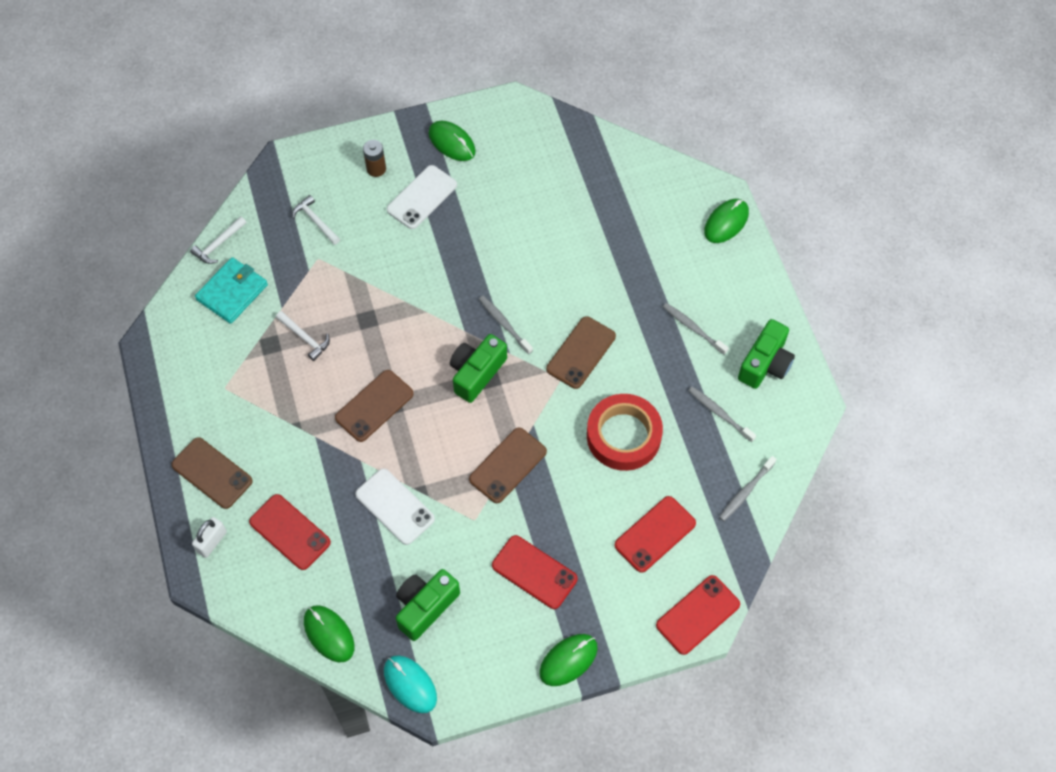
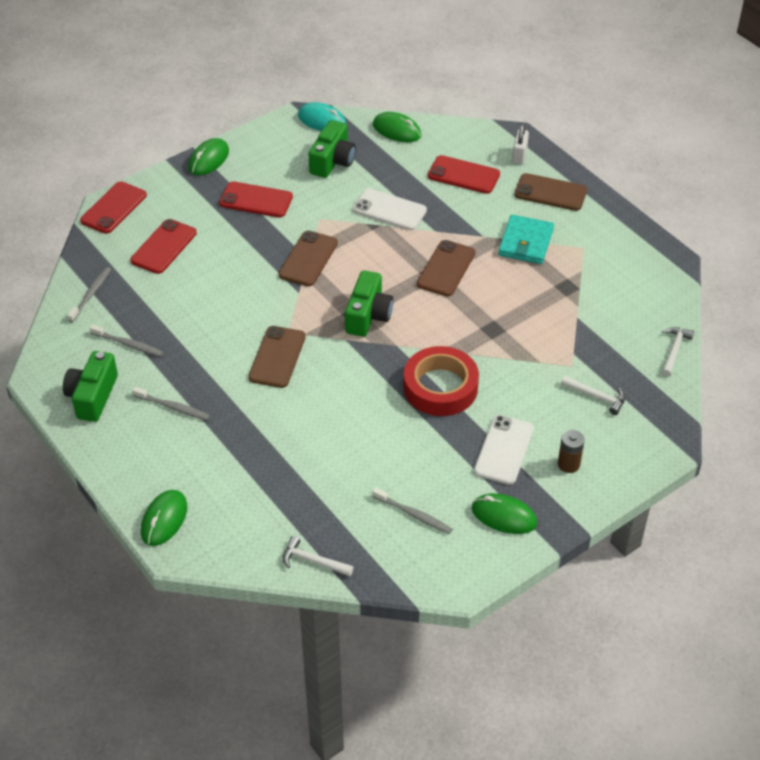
camera: 160 degrees right, 15 degrees down
(232, 292) = (631, 316): turquoise wallet -> turquoise wallet (525, 242)
(305, 338) = (539, 300): white hammer -> white hammer (313, 561)
(504, 324) = (361, 360): grey toothbrush -> grey toothbrush (413, 514)
(623, 436) = (213, 305): red tape -> red tape (440, 387)

